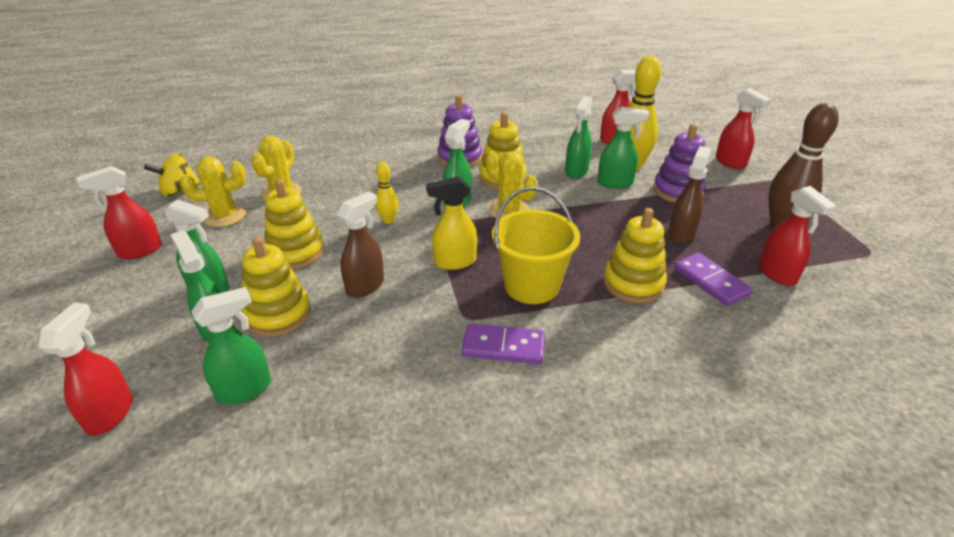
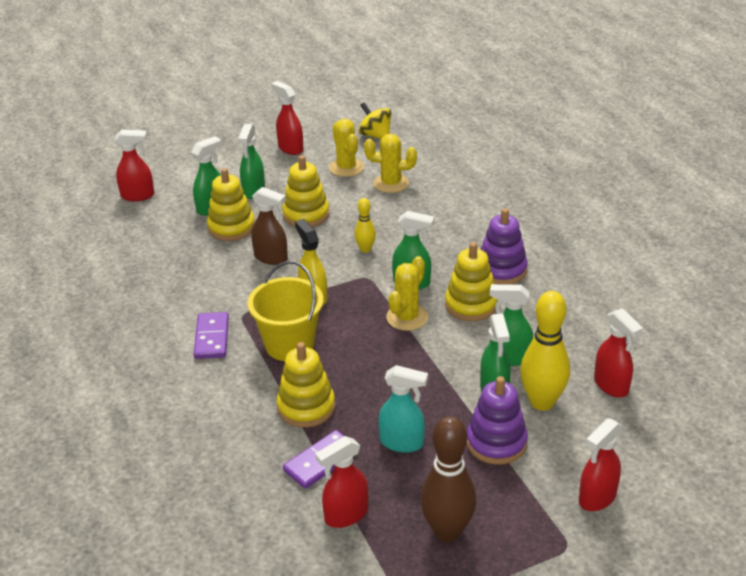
camera: 80 degrees right, 0 degrees up
(245, 389) = (160, 235): green spray bottle -> none
(681, 234) = (402, 443): brown spray bottle -> turquoise spray bottle

